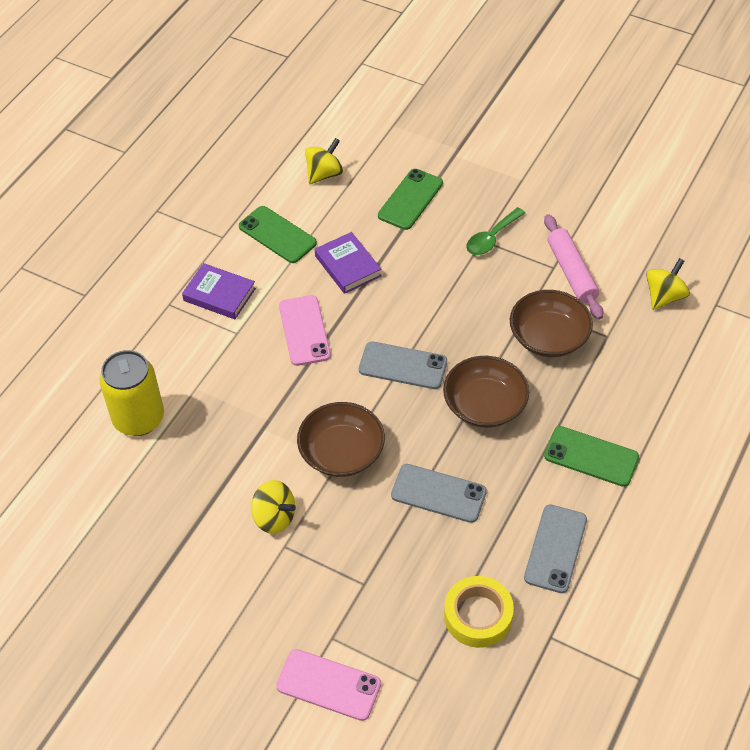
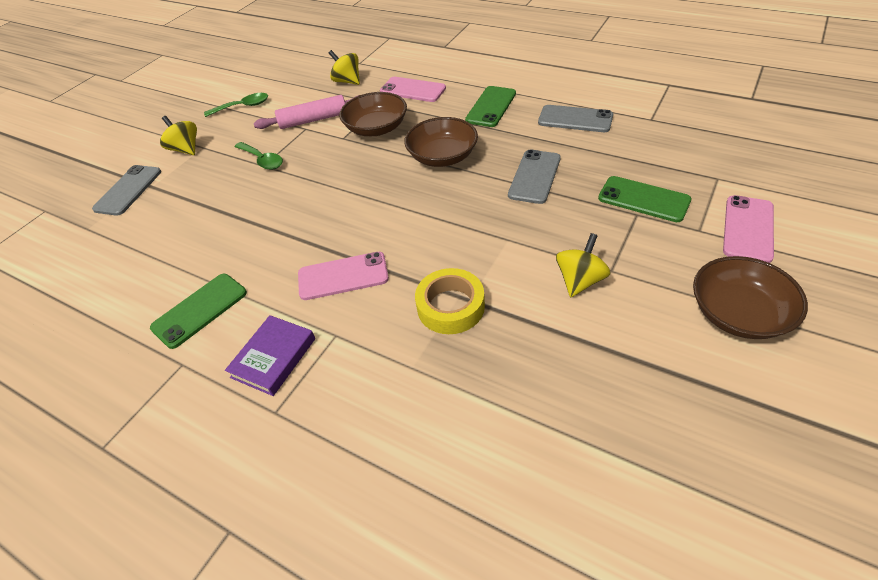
camera: 85 degrees left, 5 degrees down
(138, 418) = (457, 425): yellow can -> none
(324, 174) = (127, 277): yellow spinning top -> yellow spinning top (186, 149)
(341, 452) = (496, 238): brown bowl -> brown bowl (738, 313)
(348, 266) = (265, 249): purple book -> none
(403, 366) = (397, 204): grey phone -> grey phone (128, 190)
(410, 199) = (195, 211): green phone -> green phone (643, 199)
(478, 616) = (646, 151): yellow tape -> yellow tape (450, 306)
(605, 198) = (242, 107): none -> green spoon
(638, 369) = (412, 90): none -> pink phone

